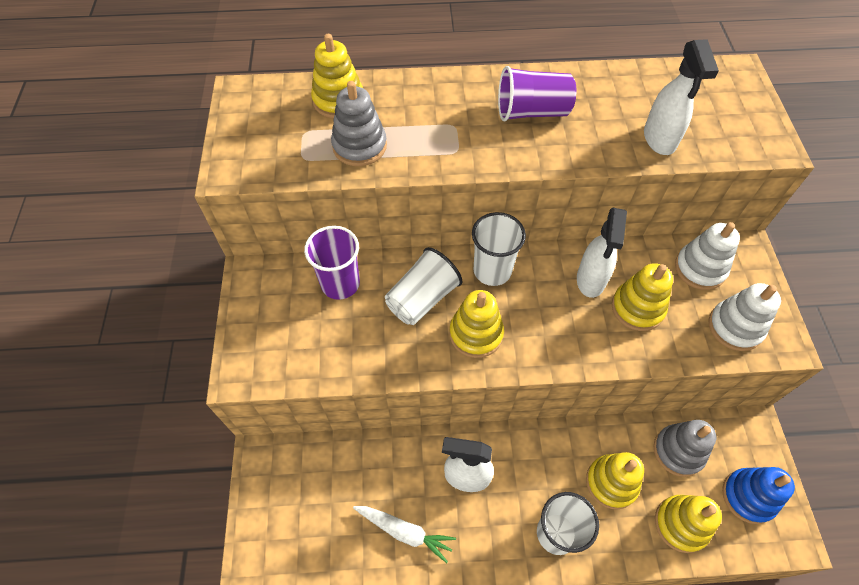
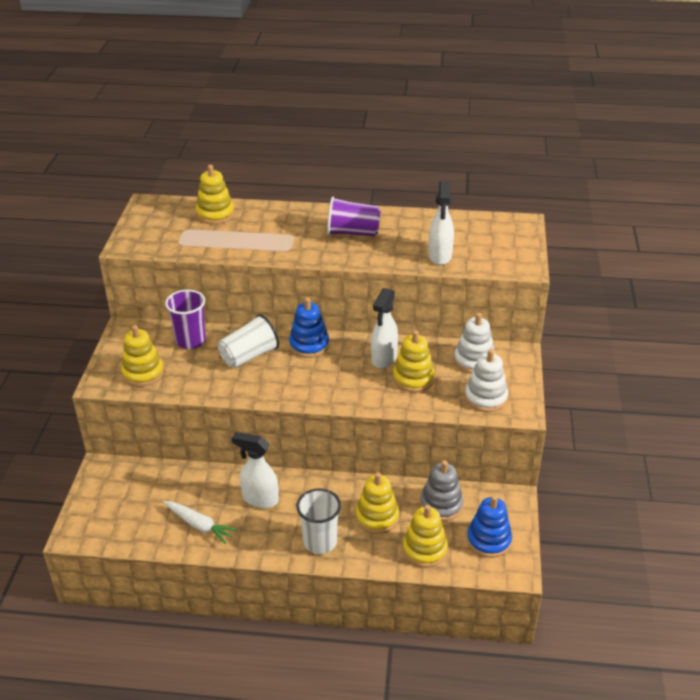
camera: 10 degrees right, 20 degrees down
(359, 146) = (221, 240): grey stacking toy -> none
(476, 334) = (282, 380): yellow stacking toy -> yellow stacking toy (143, 373)
(492, 270) = (309, 345): white cup -> blue stacking toy

